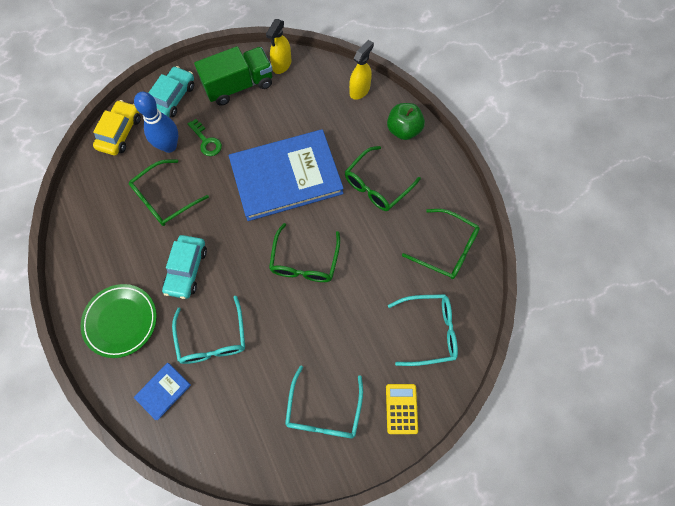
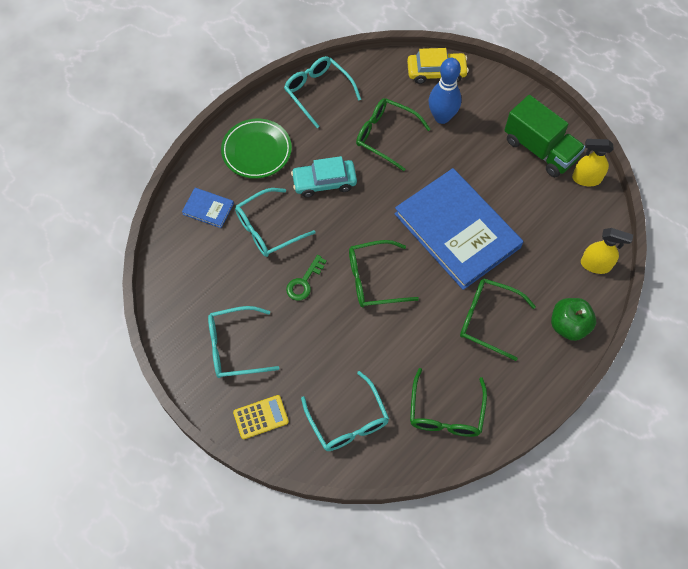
camera: 70 degrees right, 5 degrees down
(85, 241) = (318, 92): none -> turquoise glasses
(173, 97) = (495, 98): turquoise car -> none
(206, 141) = (462, 146): green key -> green key (304, 282)

